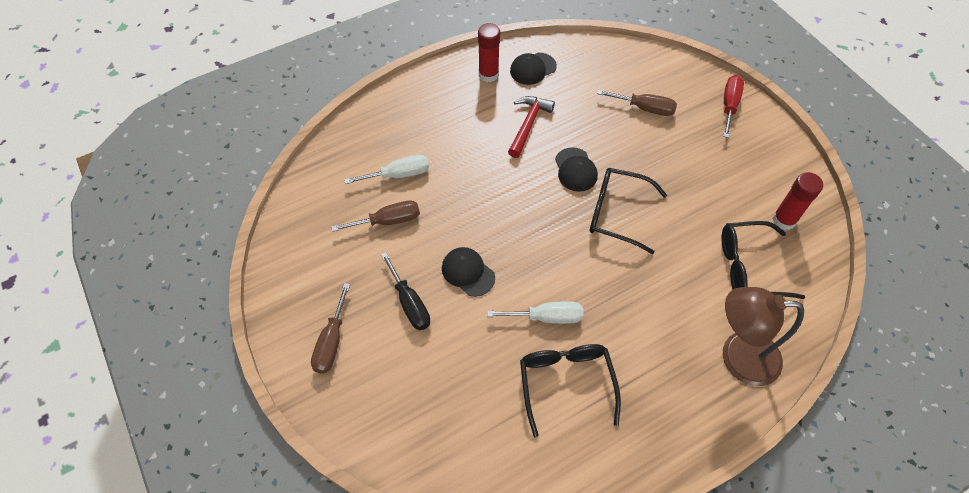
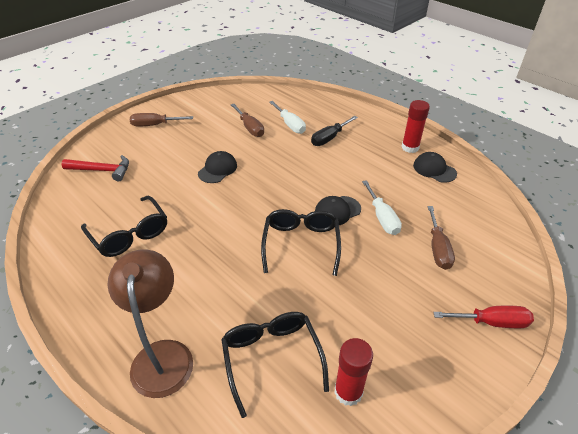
camera: 75 degrees right, 15 degrees down
(409, 303) = (187, 149): black screwdriver -> black screwdriver (329, 138)
(528, 125) = (370, 176): red hammer -> red hammer (102, 170)
(547, 317) = (186, 215): white screwdriver -> white screwdriver (382, 218)
(566, 383) = (130, 234): black glasses -> black glasses turned 75 degrees clockwise

